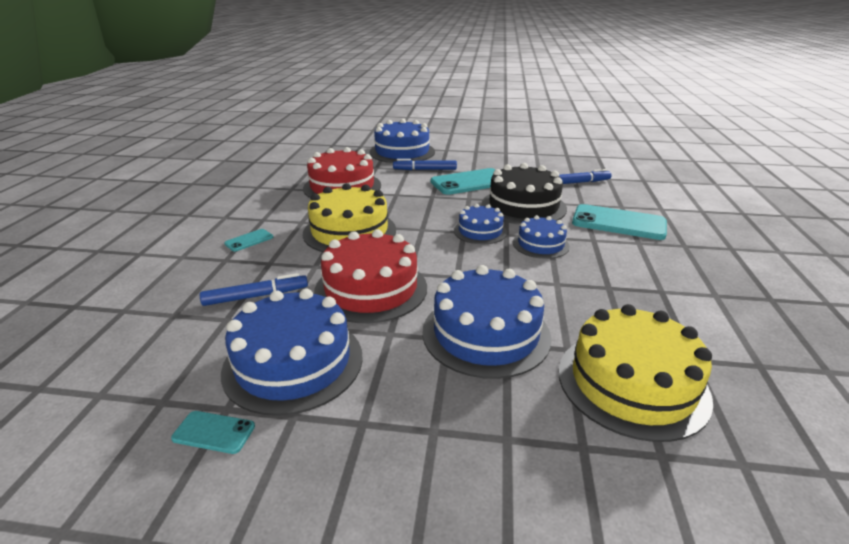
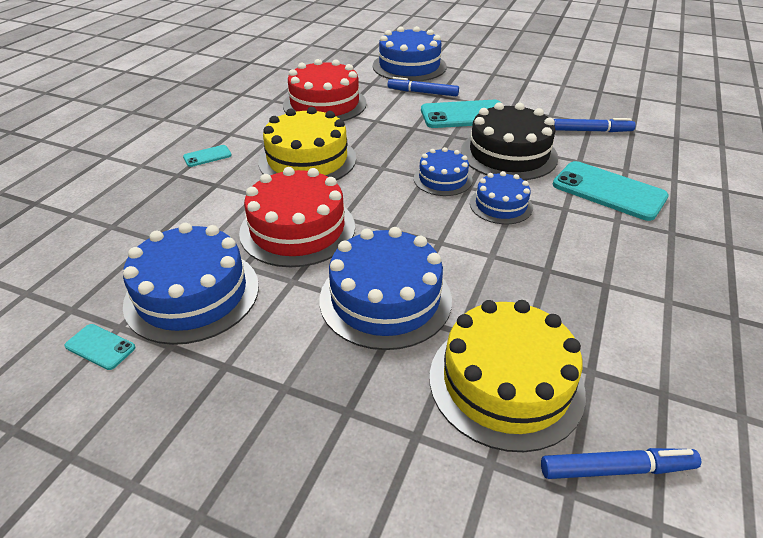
camera: 15 degrees right, 10 degrees up
(256, 296) = (189, 219): blue marker -> blue marker (616, 469)

